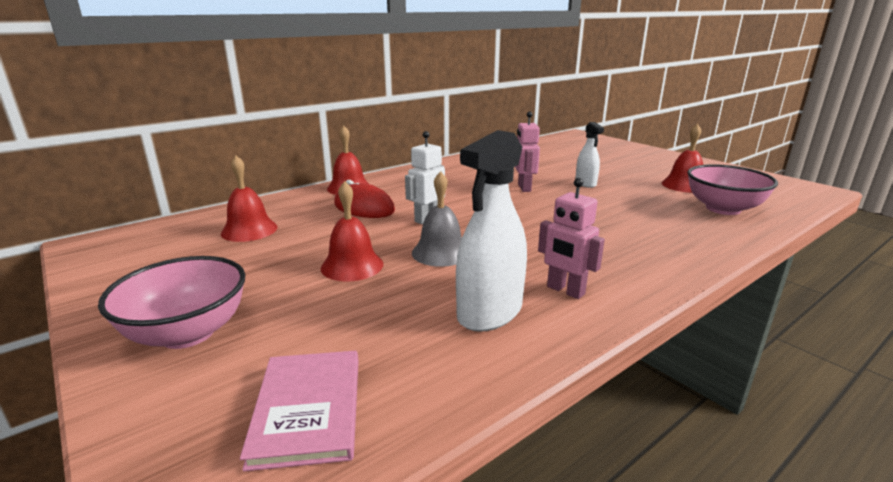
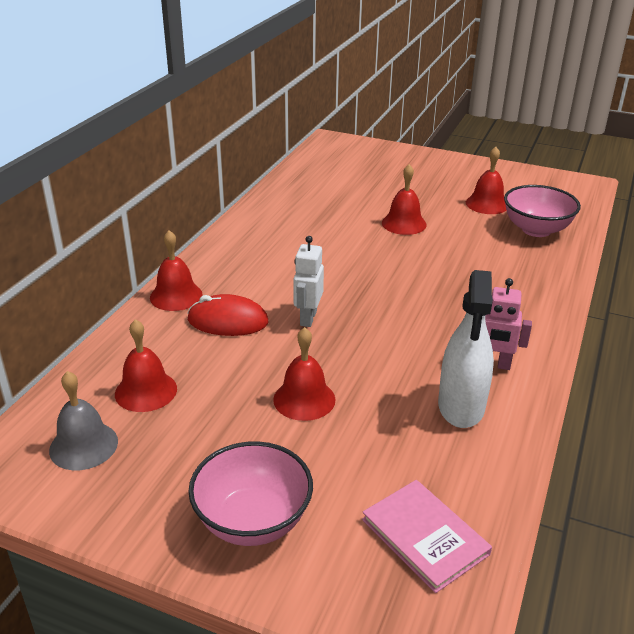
camera: 30 degrees left, 10 degrees up
(441, 252) = (363, 357): grey bell -> grey bell (83, 445)
(524, 188) = (354, 246): pink robot -> none
(585, 183) = (404, 223): white spray bottle -> red bell

